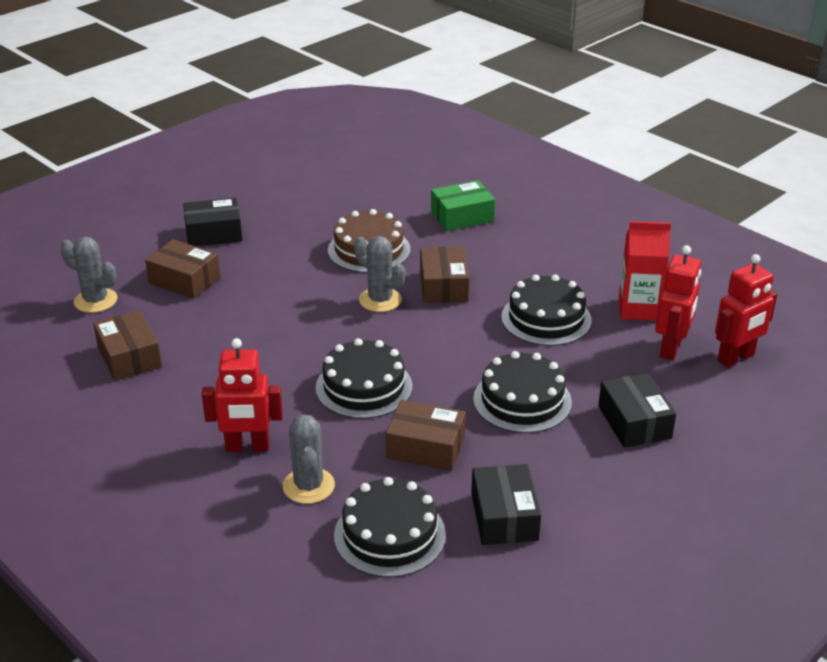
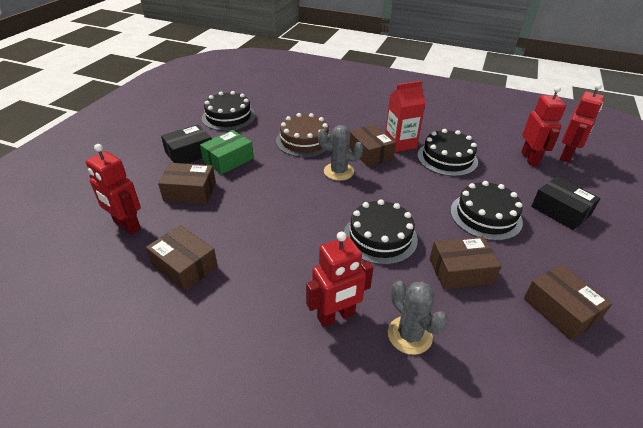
camera: 25 degrees left, 5 degrees up
(95, 301) = (126, 225): grey cactus -> red robot
(389, 535) = (504, 357): black cake -> black cake (228, 117)
(462, 216) = (343, 109): green box -> green box (228, 160)
(504, 517) = (560, 309): black box -> brown box
(638, 309) = (489, 140): red carton -> red carton (400, 144)

